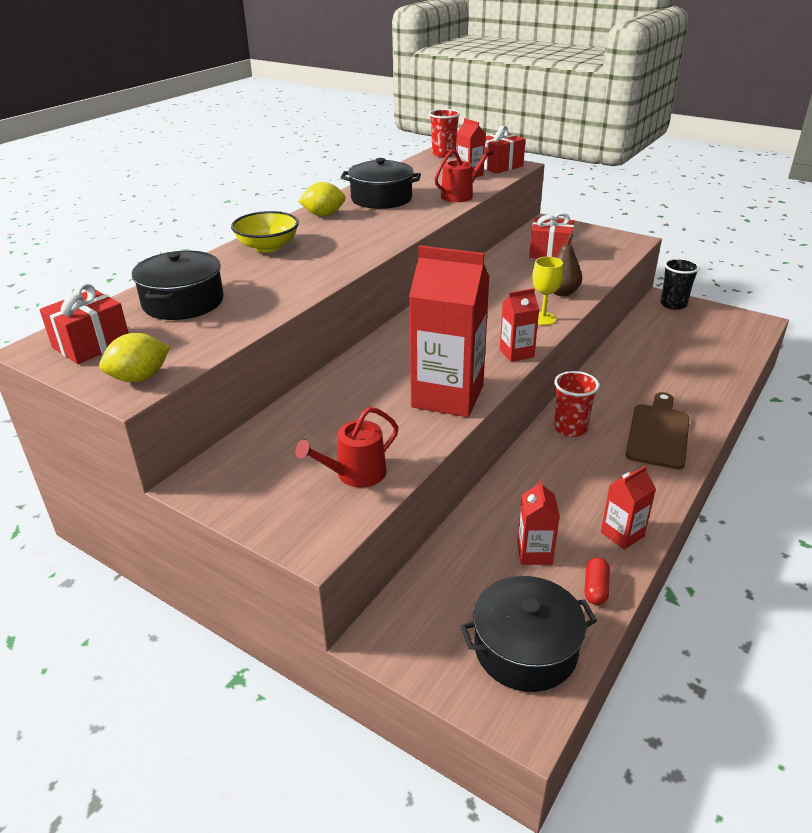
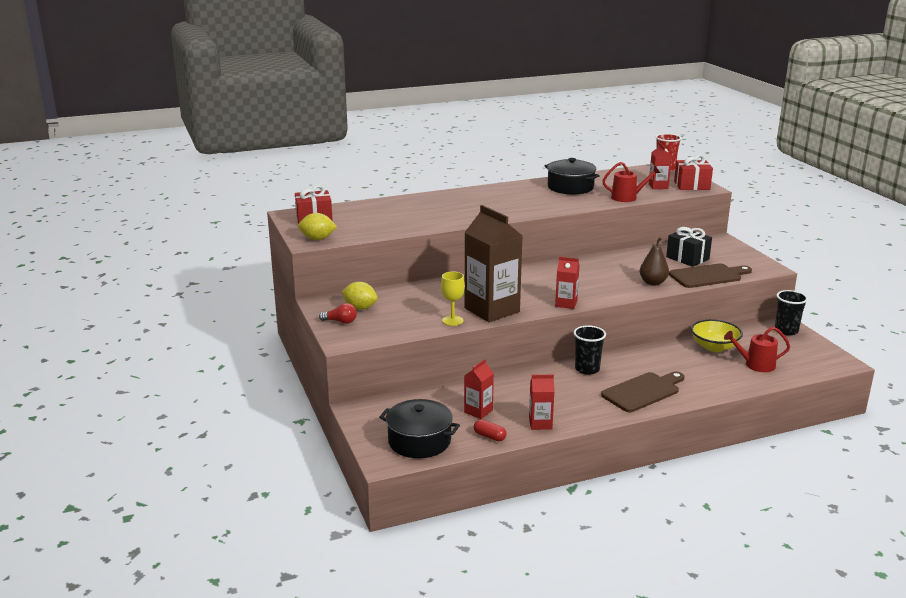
camera: 35 degrees right, 10 degrees down
(183, 302) = (378, 213): black pot -> none
(268, 247) = (459, 197): yellow bowl -> yellow bowl (714, 347)
(268, 505) = (340, 322): none -> red light bulb
(323, 215) = (518, 188): yellow lemon -> yellow lemon (360, 308)
(356, 474) = (396, 324): red watering can -> red watering can (756, 365)
(447, 396) = (492, 310): red carton -> brown carton
(543, 318) = (614, 292): yellow goblet -> yellow goblet (452, 321)
(550, 252) = (687, 258): red gift -> black gift
(570, 428) = (587, 369): red cup -> black cup
(595, 588) = (489, 436): red capsule -> red capsule turned 75 degrees clockwise
(598, 267) = (708, 276): none -> brown cutting board

